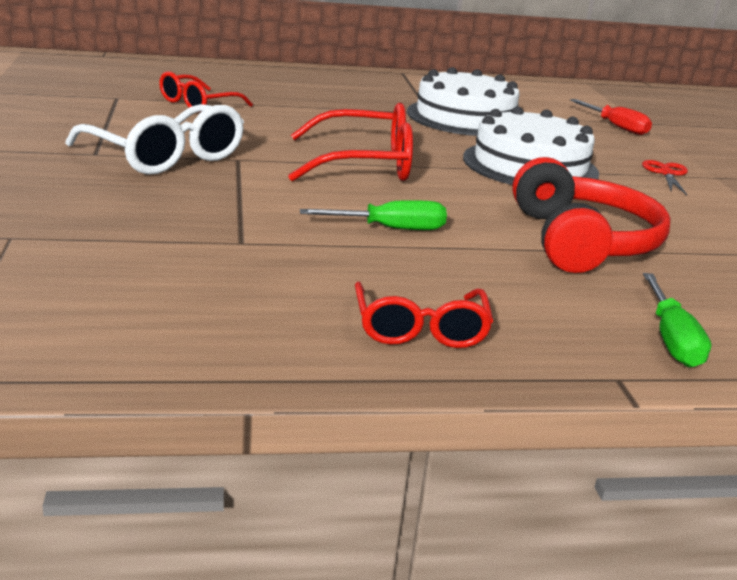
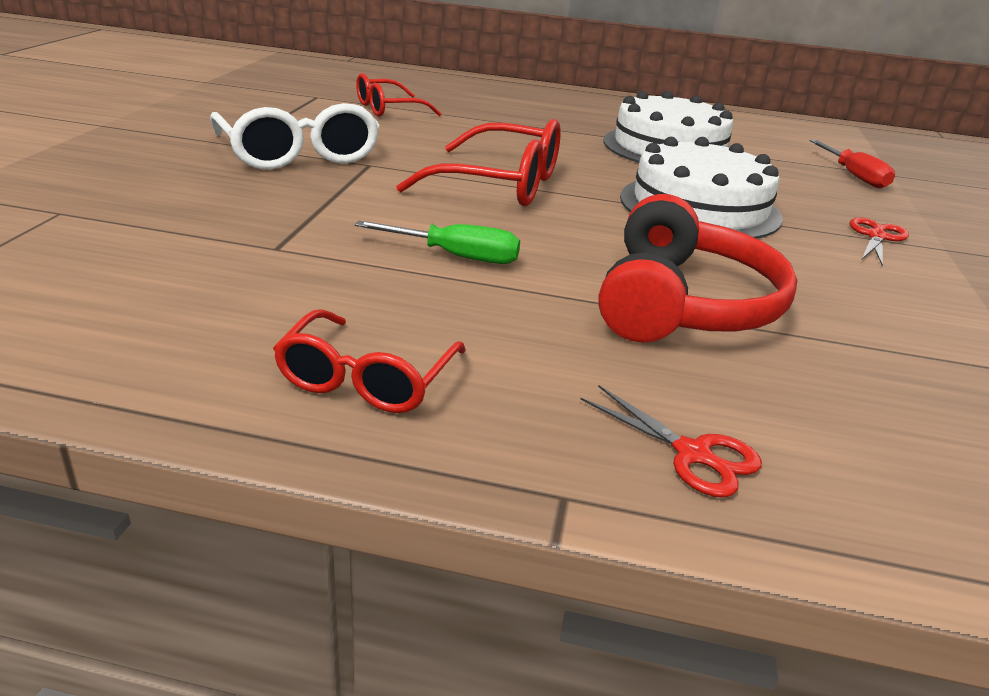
camera: 20 degrees right, 5 degrees up
(671, 339) = (693, 454): green screwdriver -> red scissors

